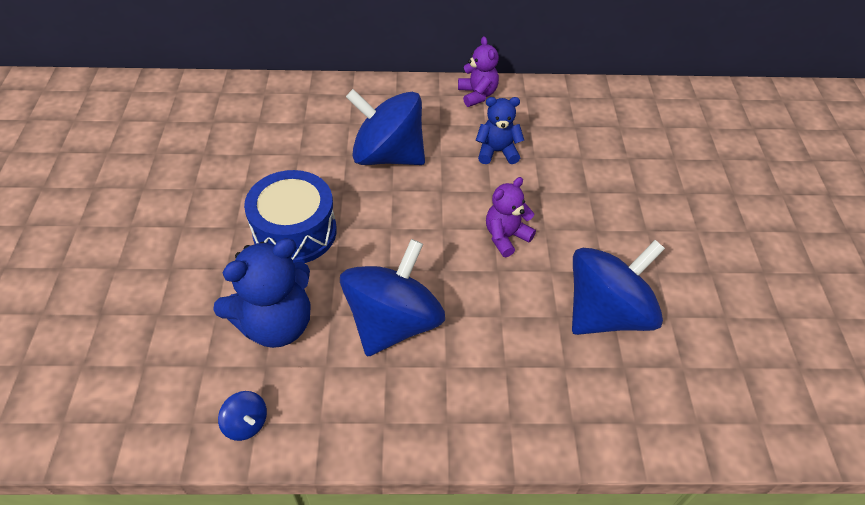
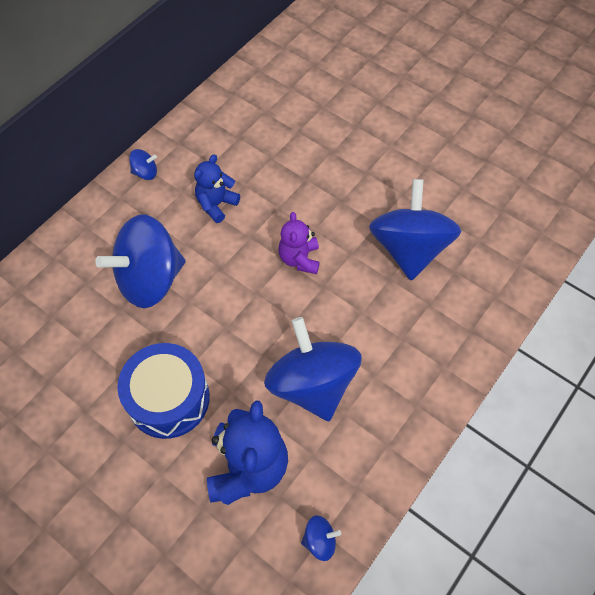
camera: 50 degrees left, 10 degrees up
(477, 95) = (145, 173): purple teddy bear -> blue spinning top

